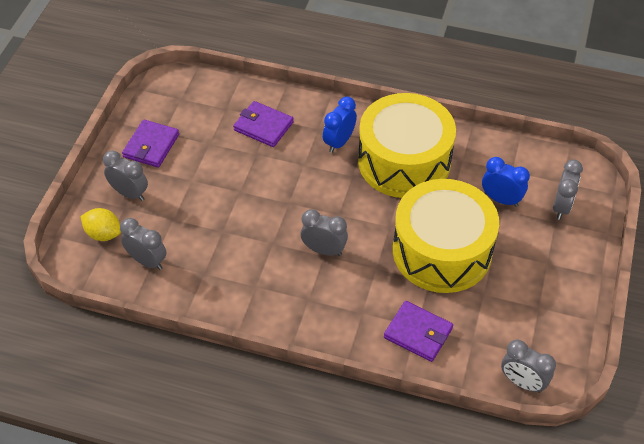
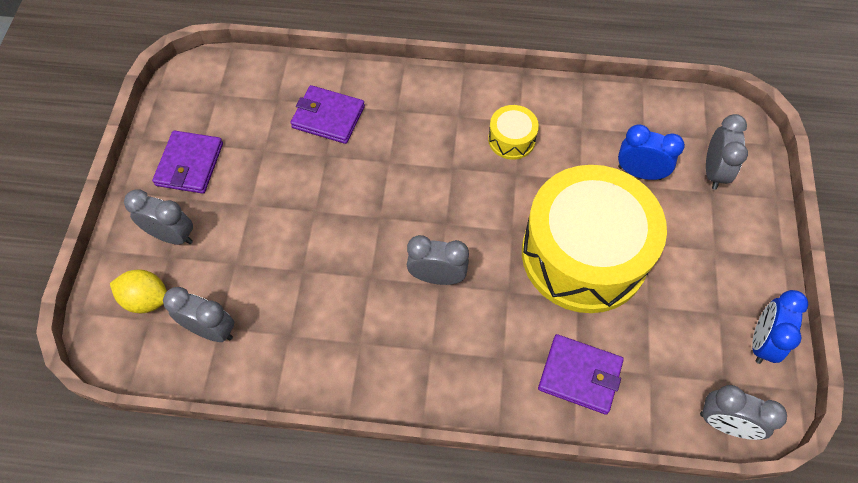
camera: 10 degrees left, 10 degrees up
(339, 142) = (426, 125): blue clock -> blue clock (762, 342)
(404, 161) = (511, 139): yellow drum -> yellow drum, size x0.41

